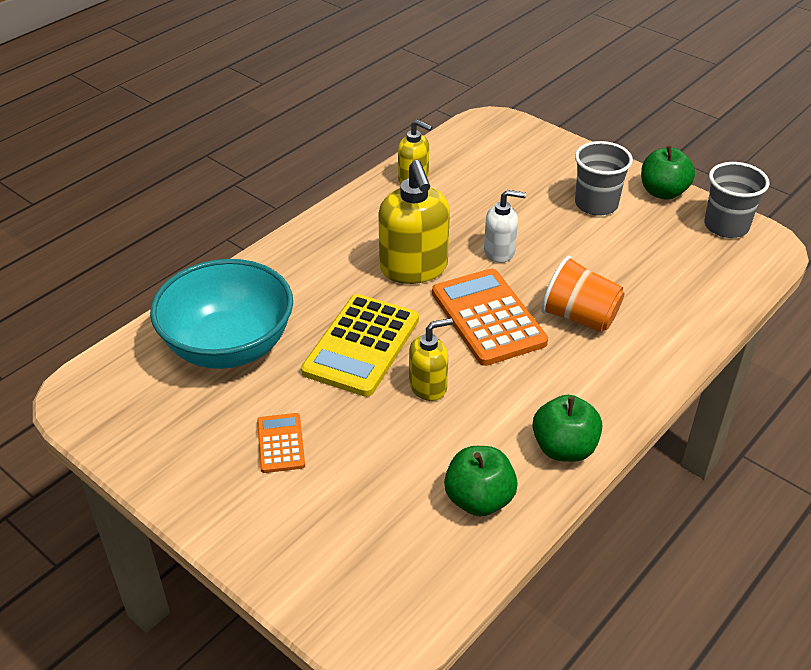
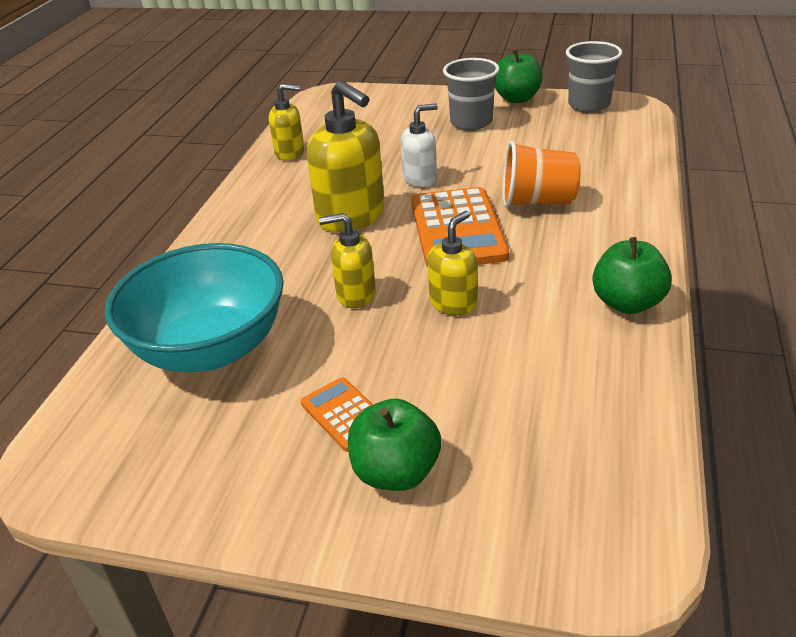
camera: 25 degrees left, 5 degrees down
(361, 345) = (355, 295): yellow calculator -> yellow soap dispenser
(479, 499) = (595, 378): green apple -> green apple (396, 472)
(488, 317) = (457, 229): orange calculator -> orange calculator turned 135 degrees counterclockwise

